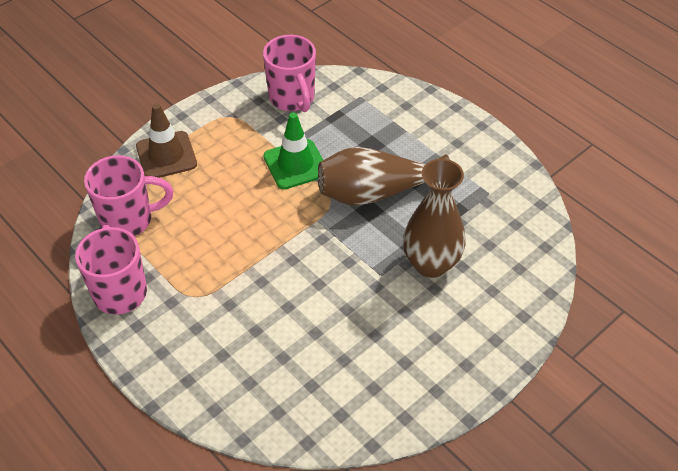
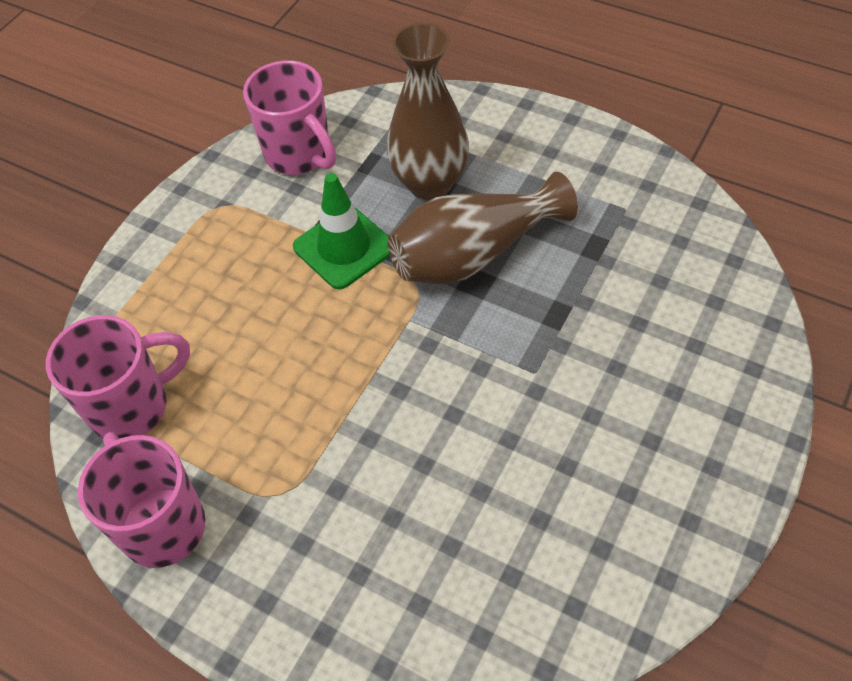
camera: 15 degrees left, 5 degrees up
(166, 155) = (150, 290): brown traffic cone -> none
(431, 264) = (595, 334): brown vase -> brown vase (430, 183)

